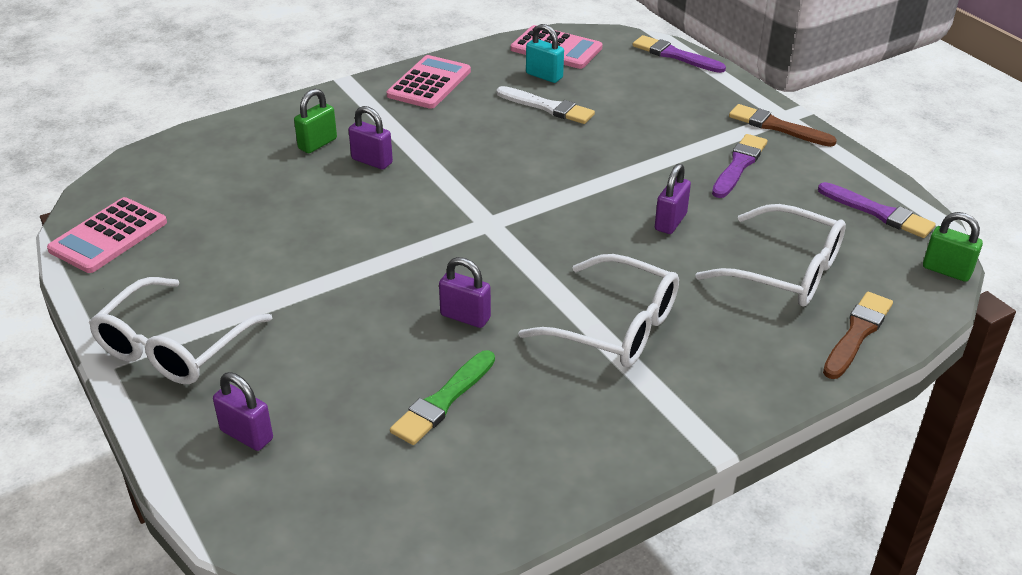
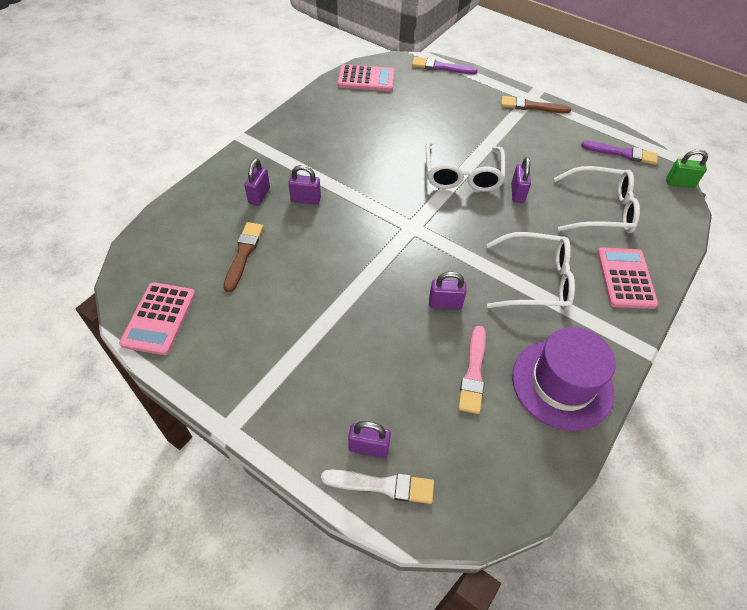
camera: 25 degrees left, 15 degrees up
(173, 347) = (271, 395): white glasses -> white glasses (462, 175)
(317, 144) = (259, 195): green padlock -> purple padlock
(429, 83) = (302, 126): pink calculator -> pink calculator (625, 278)
(443, 401) = (473, 373): green brush -> pink brush
(544, 76) = (372, 102): turquoise padlock -> none
(547, 107) = (390, 126): white brush -> white brush (382, 485)
(557, 450) = (562, 383): none -> purple hat
(739, 165) = (528, 140): purple brush -> none
(857, 333) = (663, 241): brown brush -> brown brush (243, 254)

